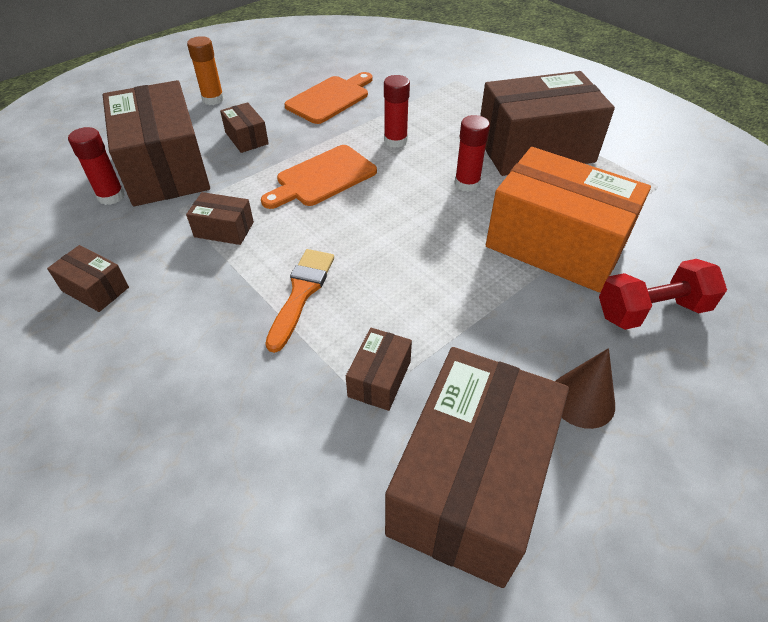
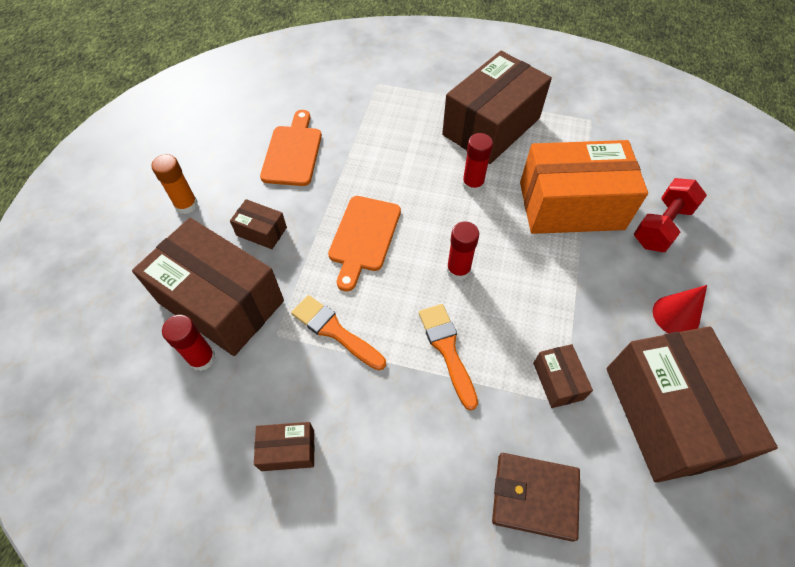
camera: 35 degrees left, 10 degrees up
(224, 229) = (335, 331): brown box -> orange brush
(247, 459) = (534, 496): none -> brown wallet
(395, 141) = (386, 170): red glue stick -> red glue stick (458, 270)
(582, 400) = (675, 316): brown cone -> red cone

